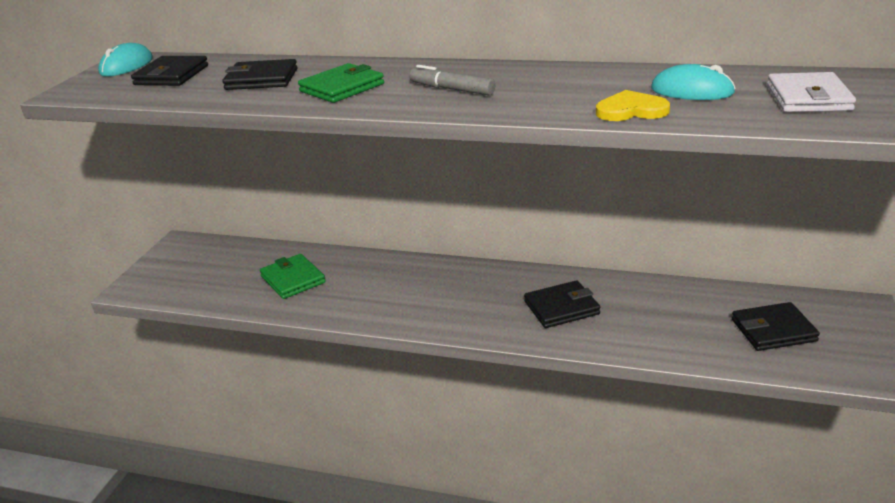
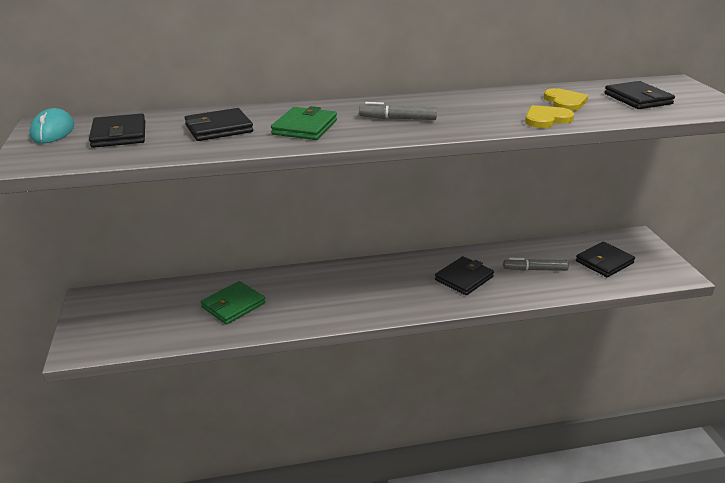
camera: 30 degrees left, 0 degrees up
(293, 279) = (233, 305): green wallet -> green wallet turned 75 degrees counterclockwise
(663, 318) = (535, 269): none -> grey marker
(692, 91) = (565, 102): turquoise mouse -> yellow heart
(808, 98) = (637, 99): white wallet -> black wallet

